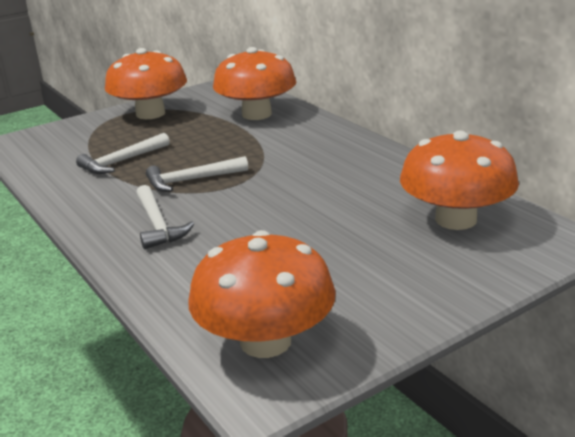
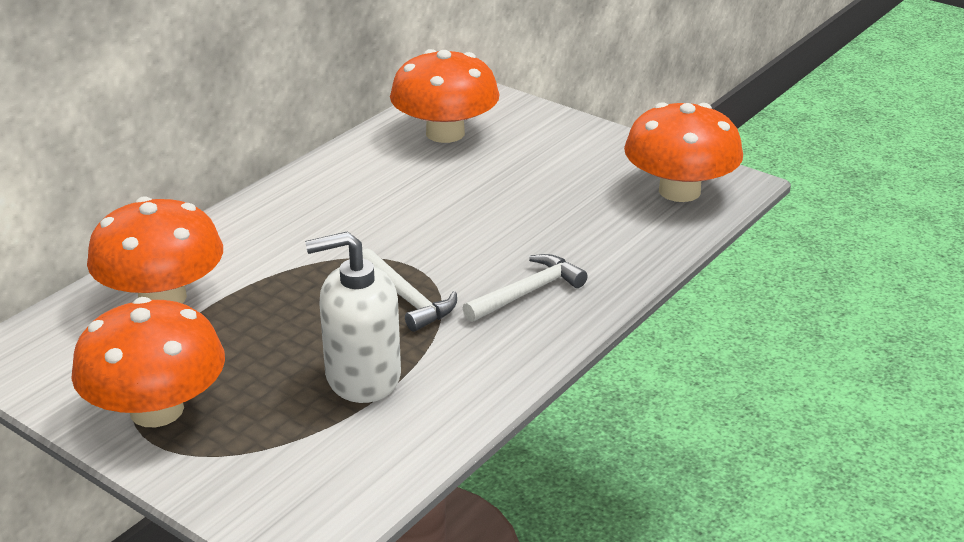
camera: 110 degrees left, 5 degrees up
(122, 161) = (362, 376): white hammer -> white soap dispenser

